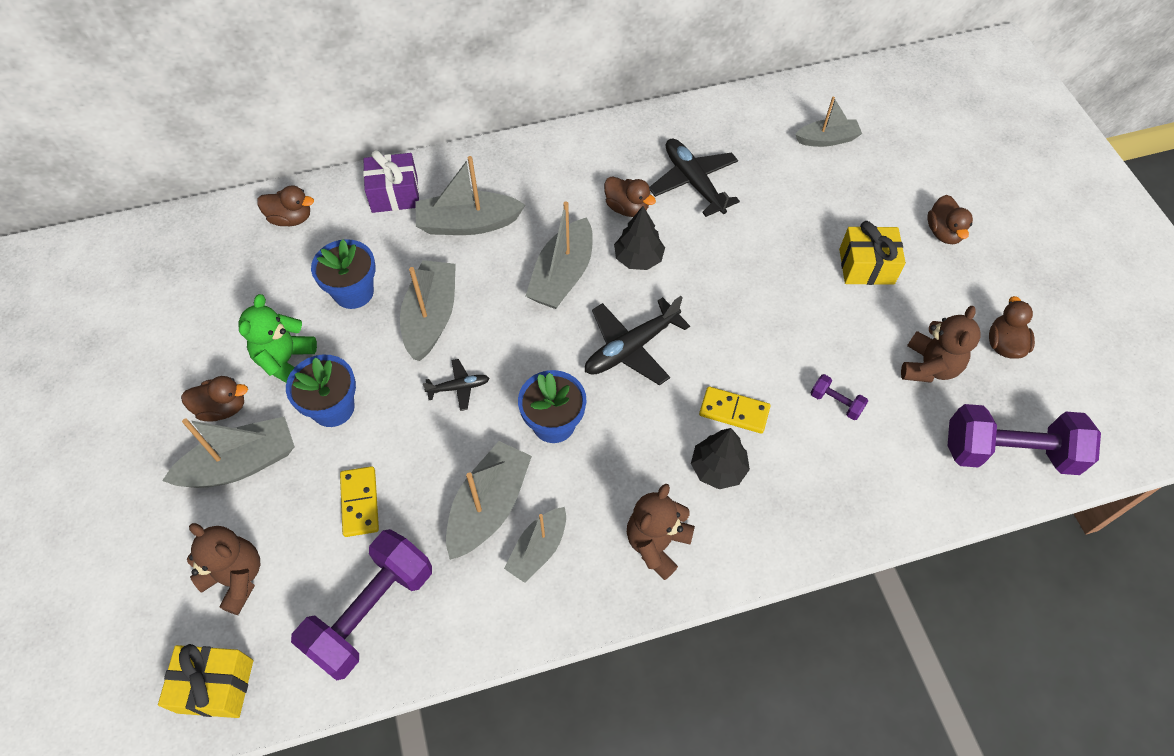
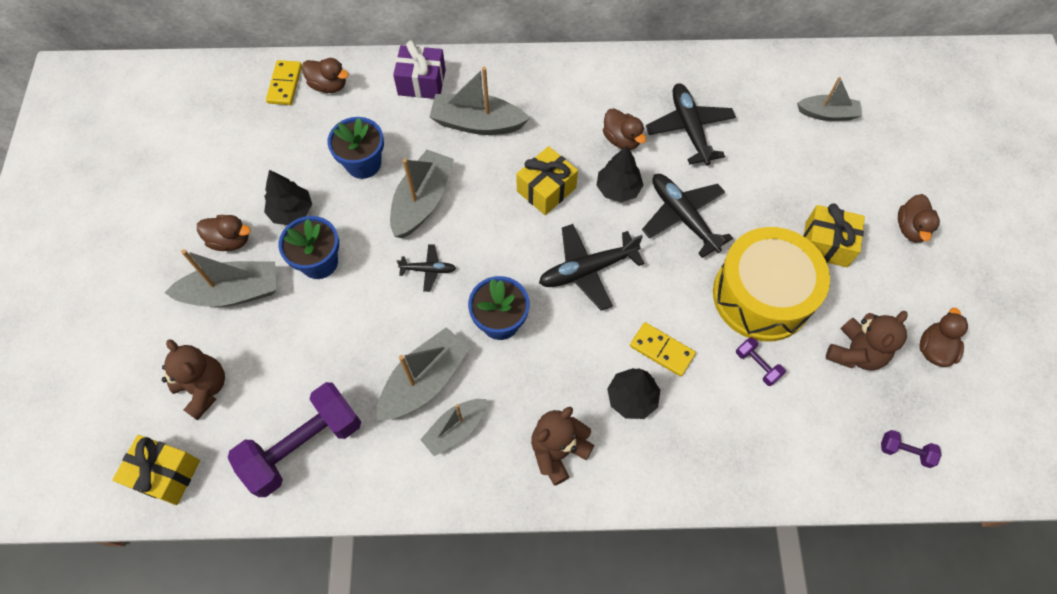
camera: 15 degrees right, 5 degrees up
(286, 360) = (291, 211): green teddy bear -> black tree
(360, 502) = (319, 350): yellow domino -> yellow domino (285, 84)
(562, 275) = (546, 189): grey boat -> yellow gift
(714, 272) = (683, 217): none -> black plane
(818, 332) = (761, 295): none -> yellow drum
(1009, 452) = (905, 451): purple dumbbell -> purple dumbbell, size x0.42

